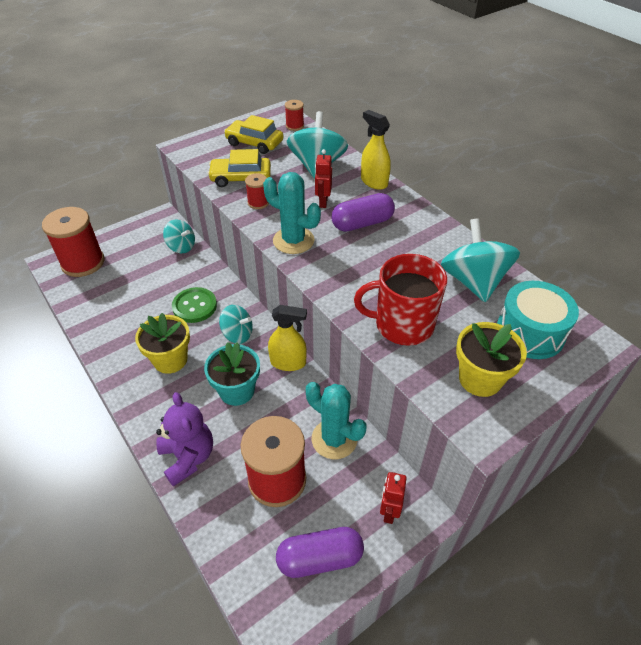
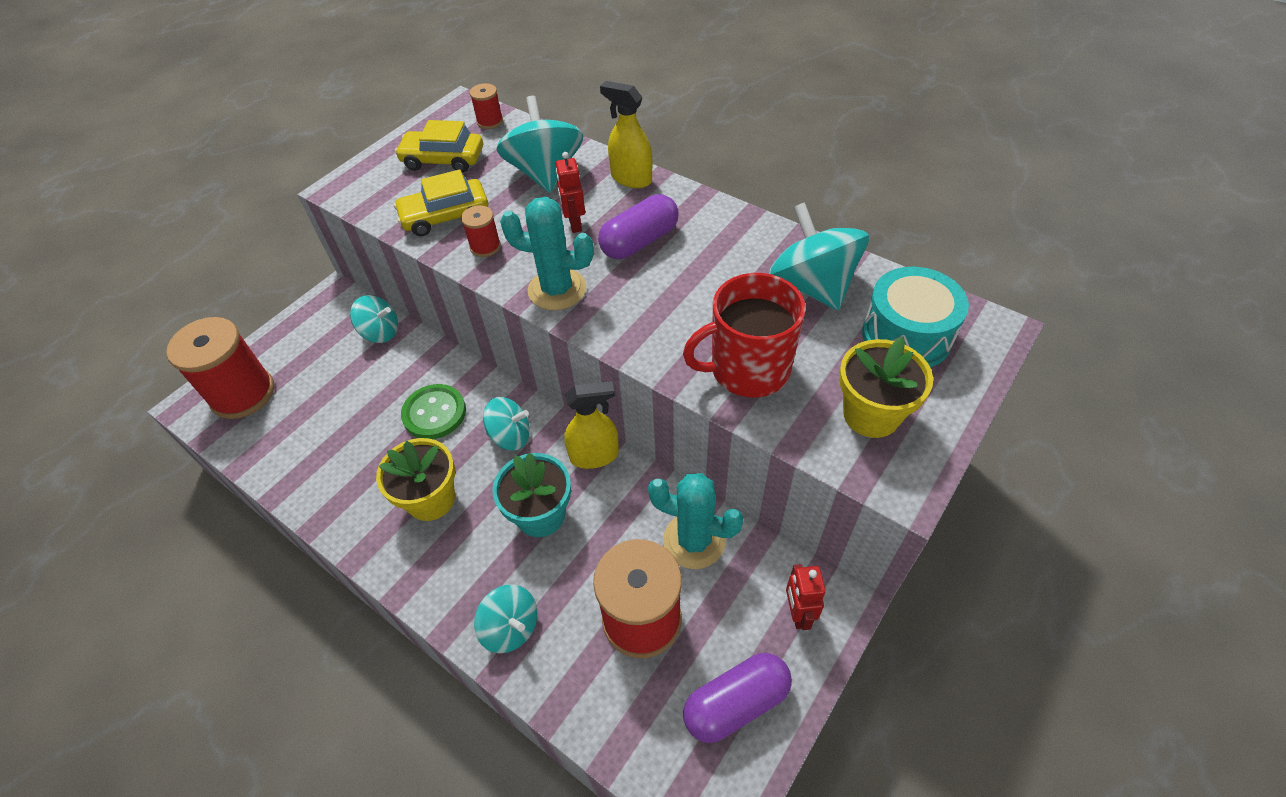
camera: 15 degrees left, 5 degrees up
(188, 457) = (511, 627): purple teddy bear -> turquoise spinning top

